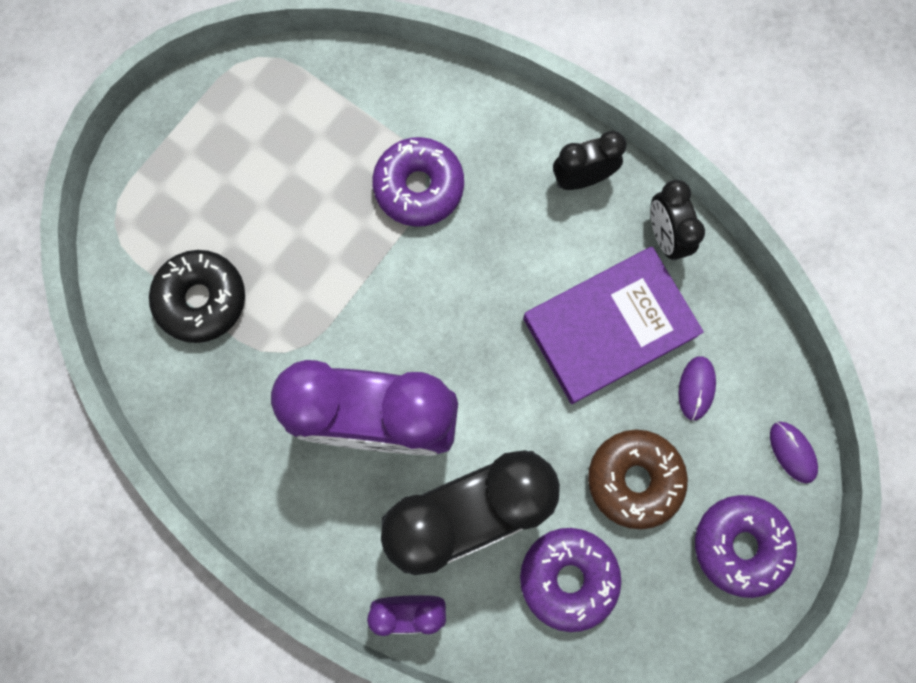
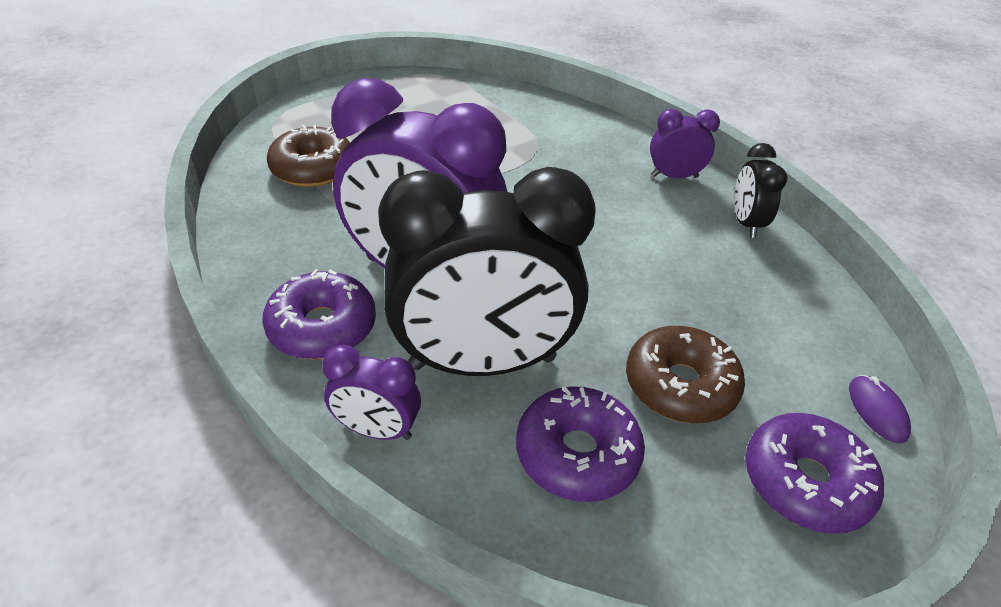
camera: 15 degrees right, 35 degrees down
(201, 299) = (313, 169): black donut -> brown donut
(419, 187) = (529, 152): purple donut -> purple donut (322, 327)
(582, 178) = (674, 176): black clock -> purple clock
(609, 326) = (679, 266): purple book -> none
(696, 388) = (764, 330): purple mouse -> none

